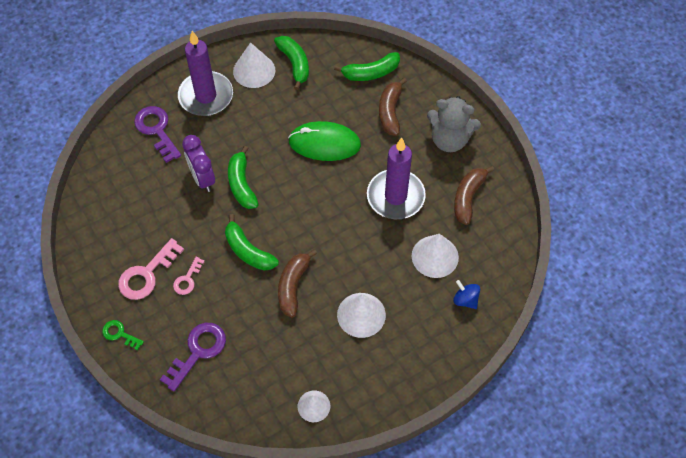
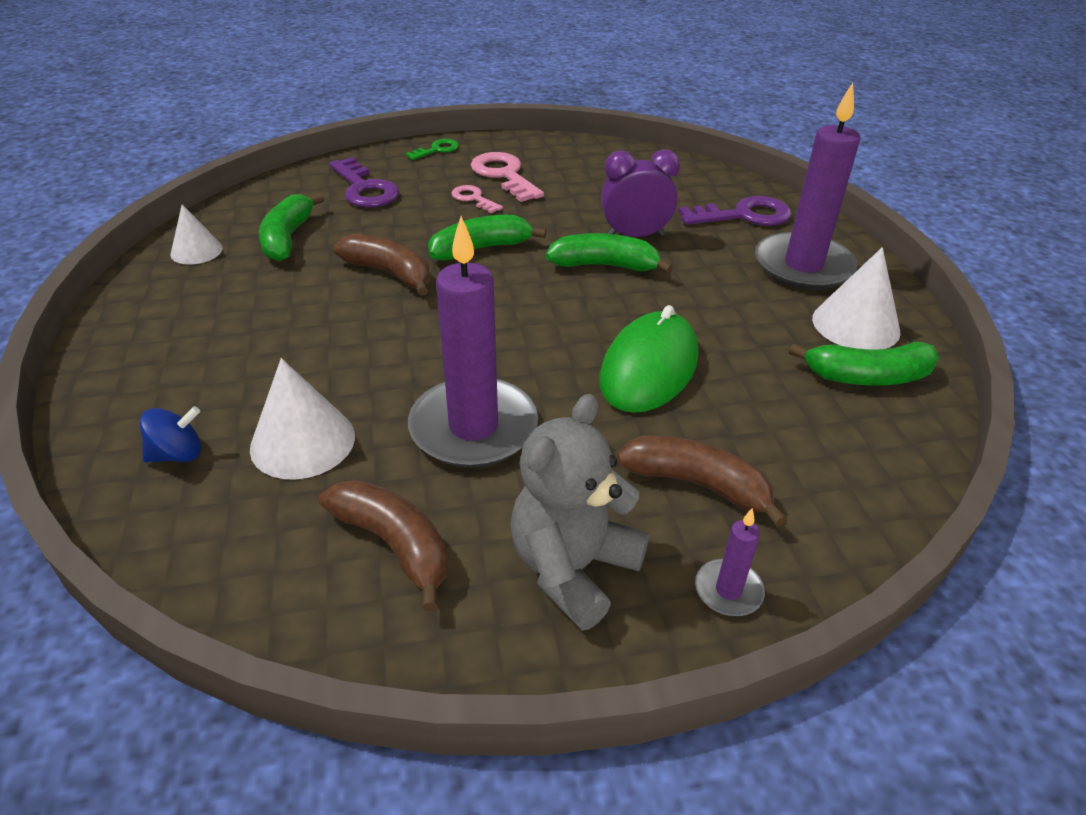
camera: 110 degrees right, 20 degrees down
(361, 315) = (280, 323): white cone -> none
(371, 73) = (824, 484): green banana -> green banana (287, 238)
(436, 94) = (728, 590): none -> purple candle

